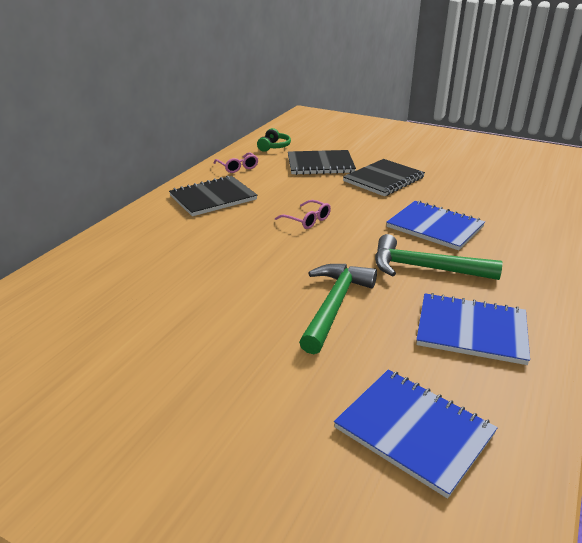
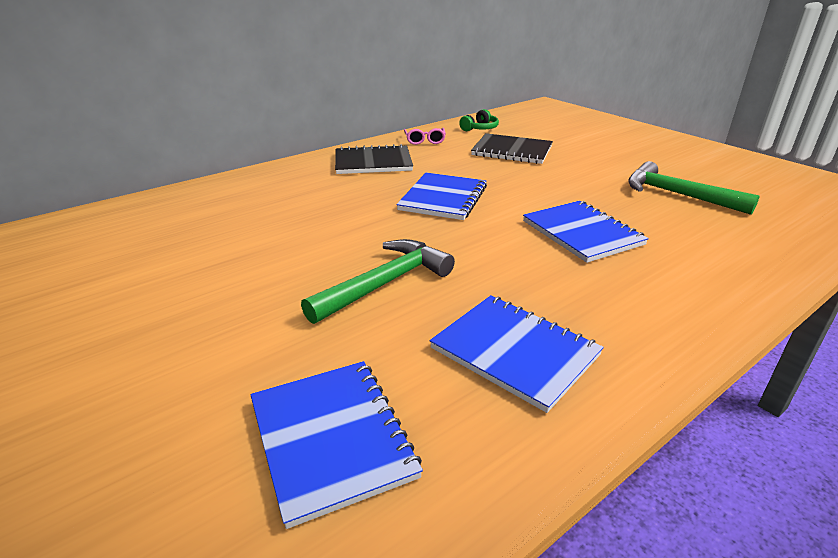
camera: 25 degrees right, 0 degrees up
(307, 220) = (443, 198): pink glasses -> blue notebook
(383, 179) = (569, 176): black notebook -> none
(425, 268) = (526, 272): green hammer -> green hammer (678, 195)

